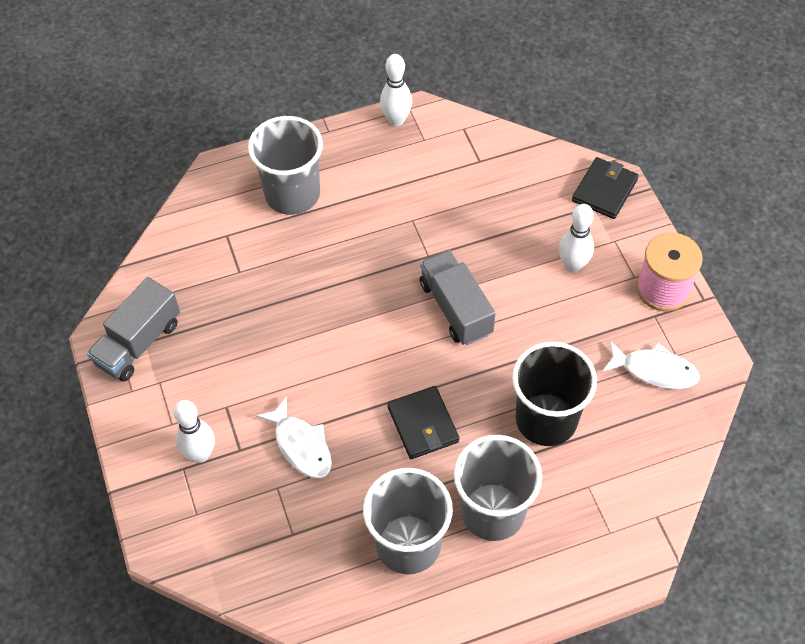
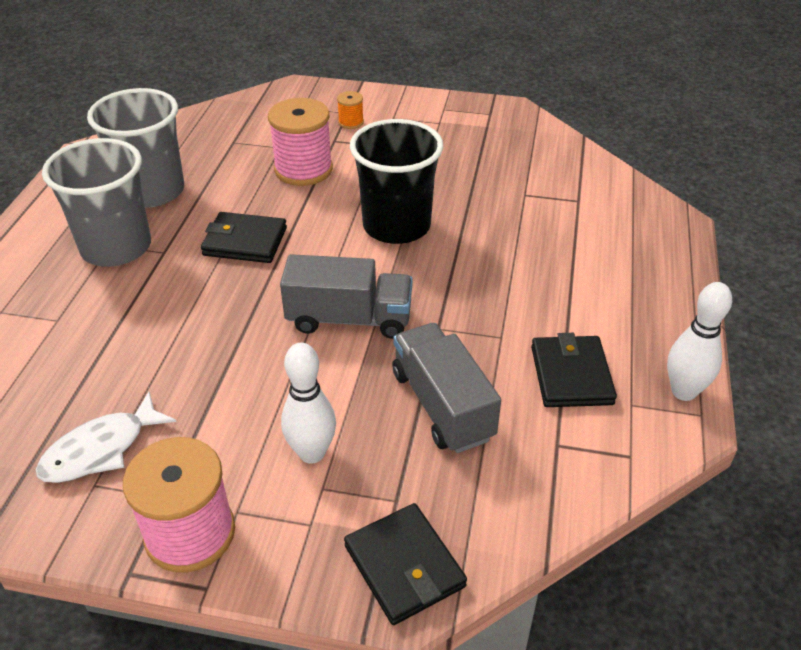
camera: 120 degrees right, 15 degrees down
(138, 343) = (489, 123): grey truck -> grey truck (442, 405)
(200, 454) = (351, 122): white bowling pin -> orange spool
(292, 194) = (606, 259): grey cup -> none
(301, 445) = (303, 169): white fish -> pink spool
(421, 173) = (571, 375): none -> black wallet
(546, 419) = (154, 325): black cup -> black cup (396, 226)

